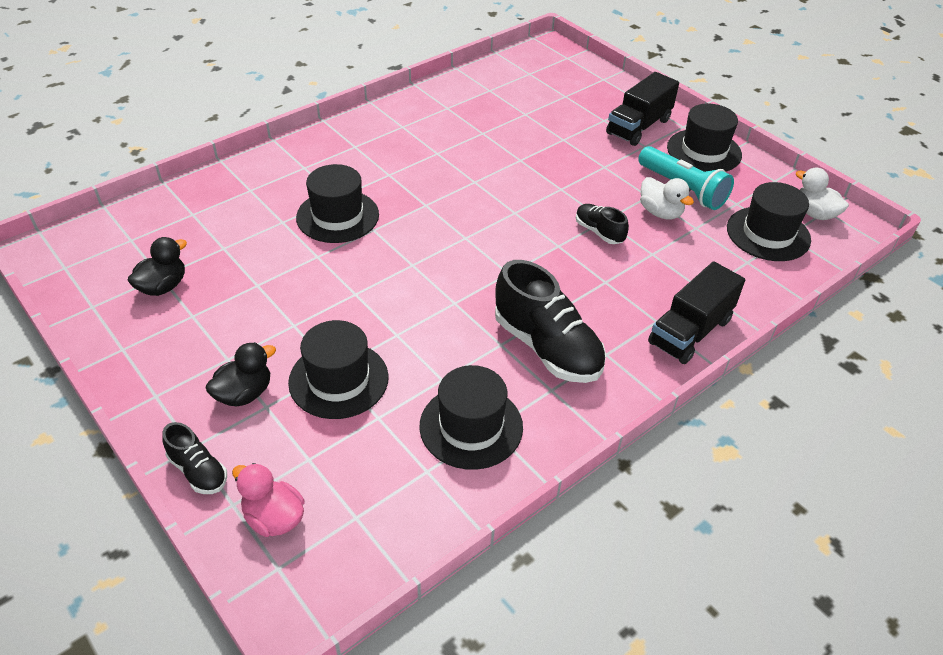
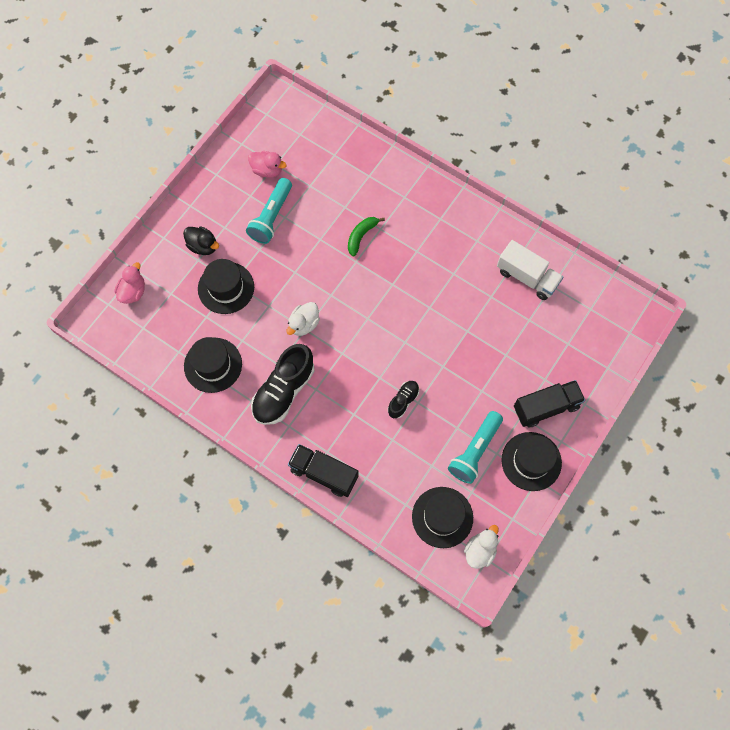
camera: 75 degrees right, 25 degrees up
(163, 286) = (267, 170): black duck -> pink duck
(198, 471) = (150, 247): black shoe -> none
(247, 299) = (271, 217): none -> turquoise flashlight
(337, 216) = (361, 236): black hat -> green banana
(470, 103) = (527, 277): none -> white truck
(639, 127) = (546, 407): black truck -> black truck turned 135 degrees clockwise
(660, 212) = (440, 439): white duck -> white duck (304, 324)

